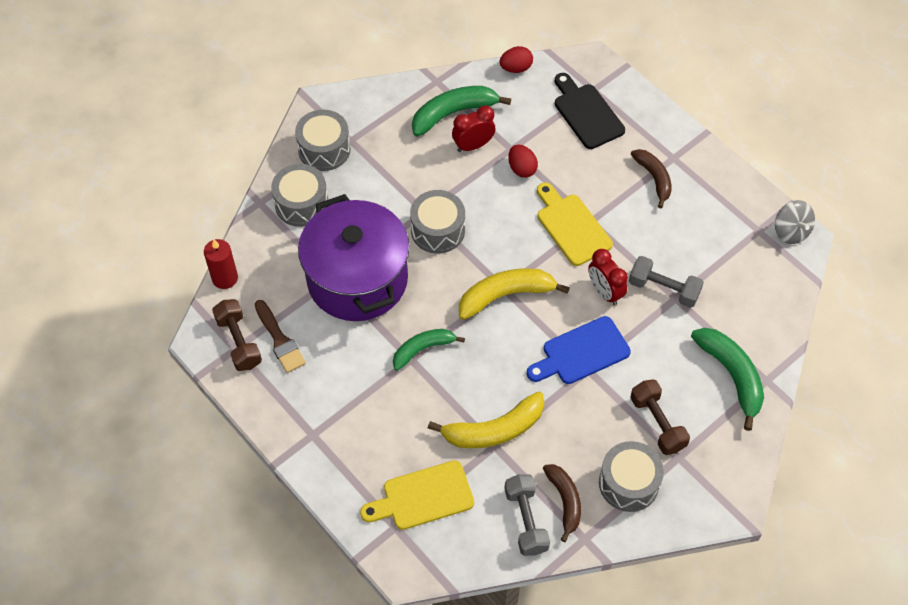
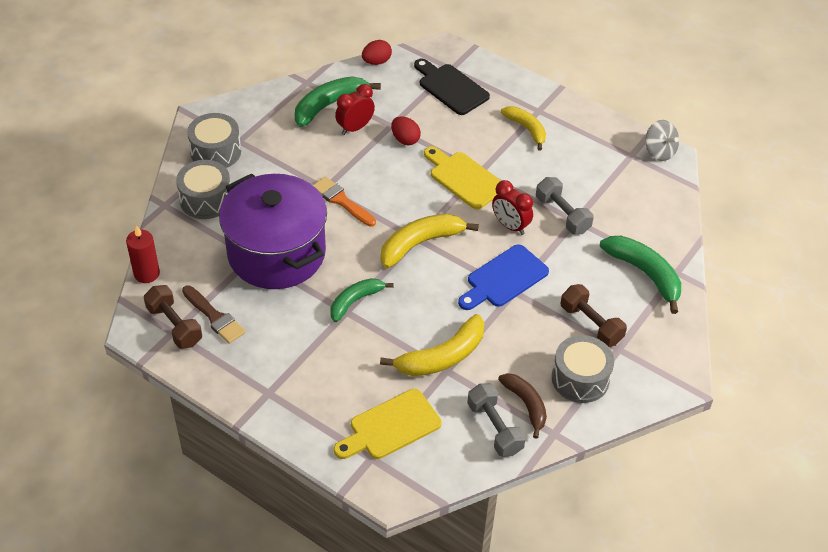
camera: 15 degrees left, 10 degrees down
(438, 230) = (341, 201): grey drum -> orange brush
(654, 178) = (526, 129): brown banana -> yellow banana
(663, 289) = (562, 215): grey dumbbell -> grey dumbbell turned 45 degrees clockwise

